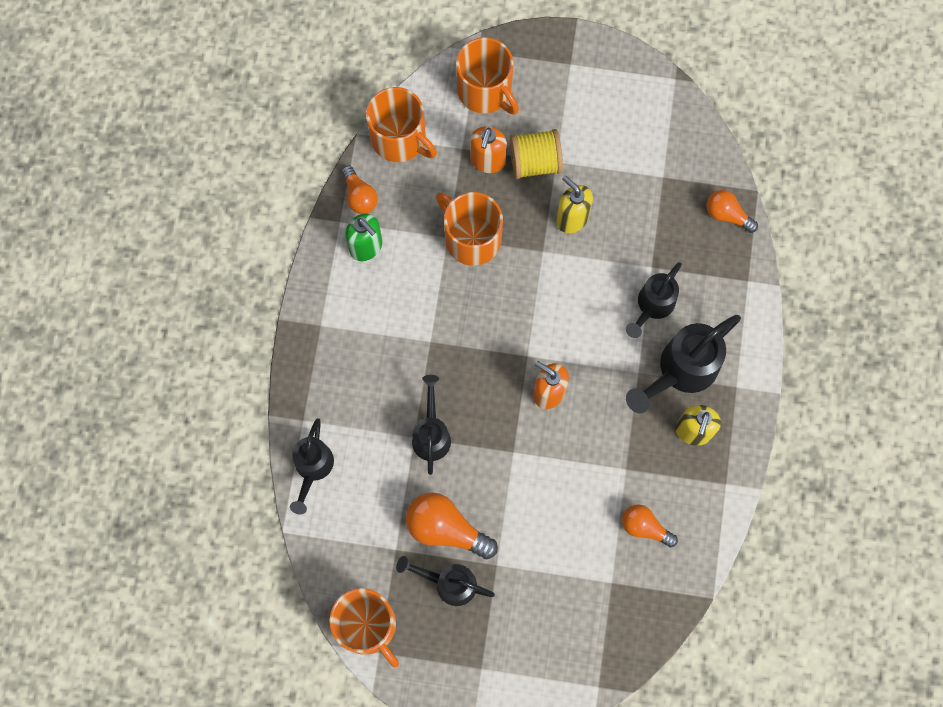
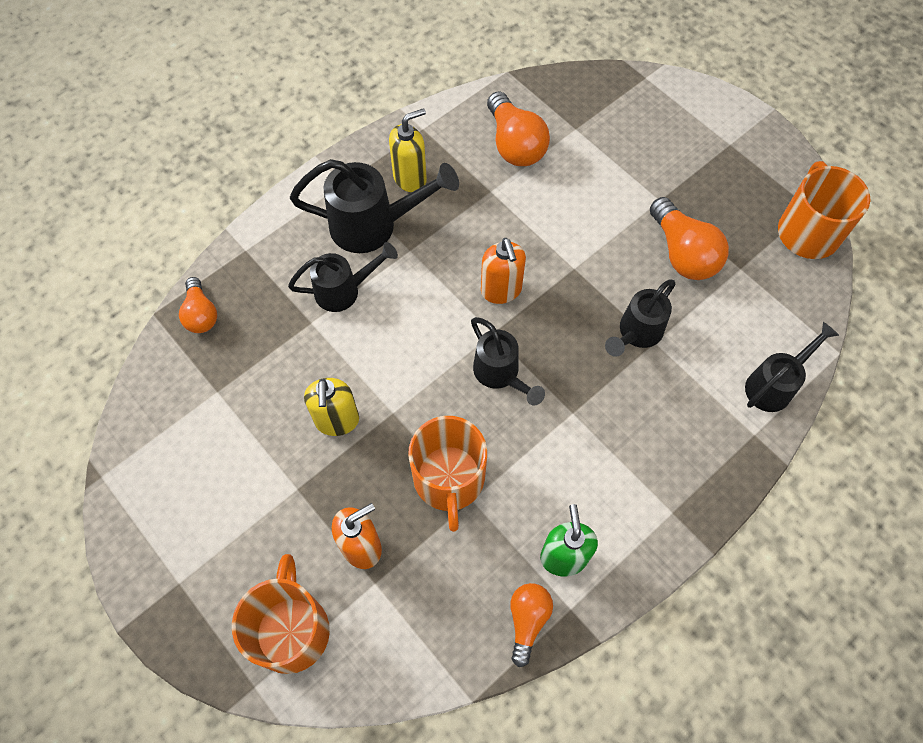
camera: 140 degrees left, 10 degrees down
(399, 139) = (430, 652): orange mug -> none
(448, 583) = (712, 214): black watering can -> black watering can (501, 375)
(535, 162) = (317, 505): yellow spool -> none
(645, 527) = (514, 144): orange light bulb -> orange light bulb, size x1.60

